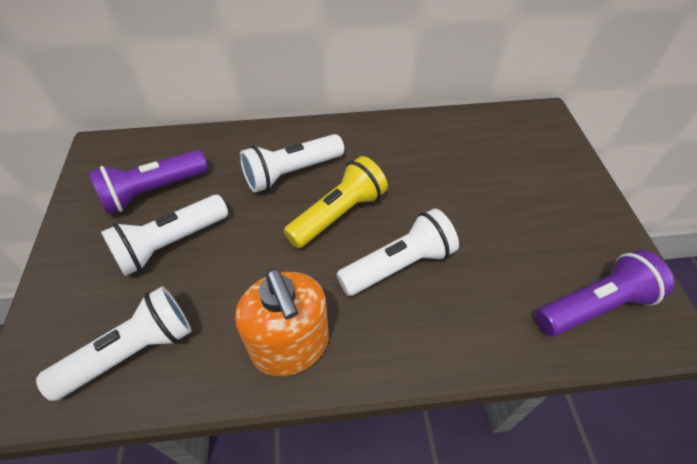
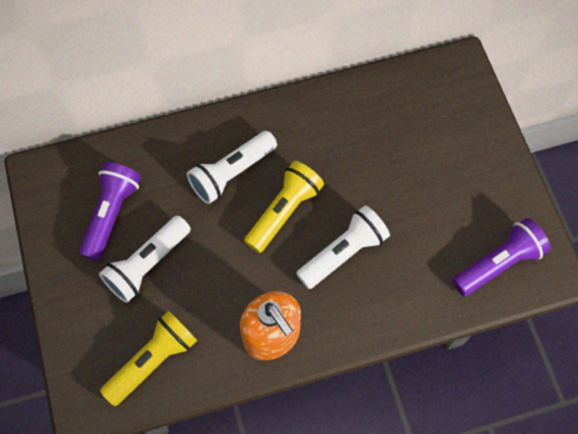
camera: 10 degrees left, 15 degrees up
(132, 352) = (153, 360): white flashlight -> yellow flashlight
(153, 191) = (111, 214): purple flashlight -> purple flashlight turned 150 degrees clockwise

